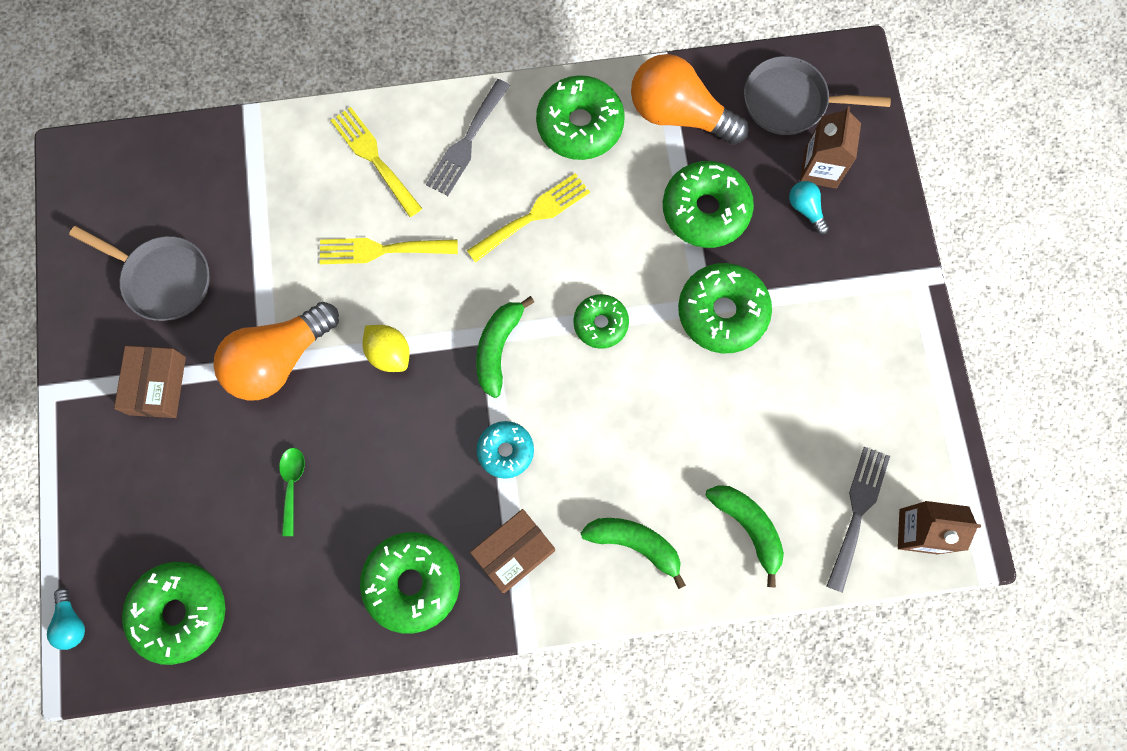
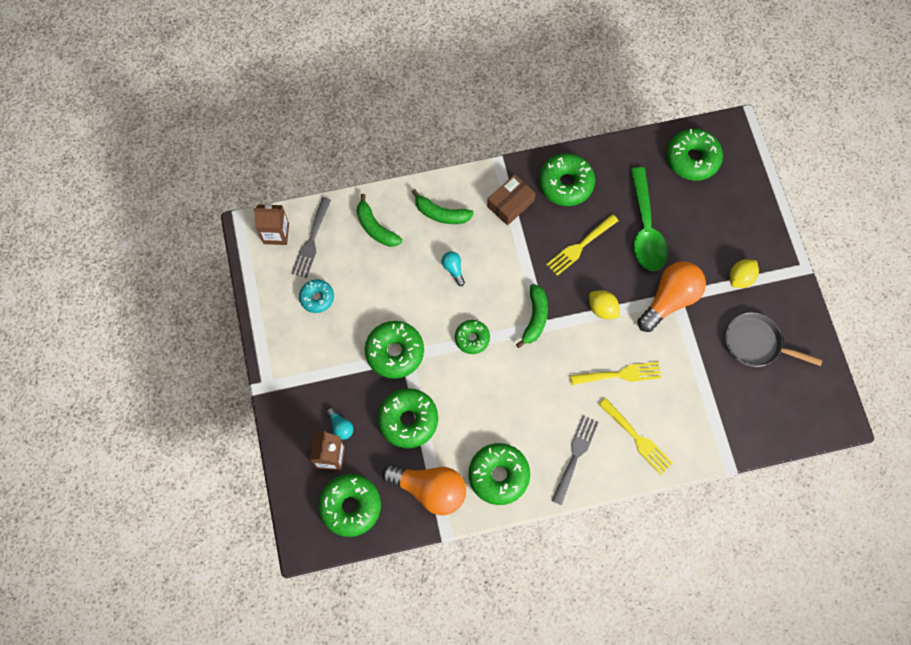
camera: 175 degrees right, 5 degrees down
(72, 622) = (751, 149): turquoise light bulb -> turquoise light bulb (453, 269)
(157, 385) = (740, 278): brown box -> yellow lemon
(292, 485) = (645, 228): green spoon -> green spoon, size x2.21
(505, 451) = (522, 258): turquoise donut -> turquoise donut (317, 298)
(533, 216) = (523, 406): yellow fork -> yellow fork (580, 246)
(791, 102) = (350, 506): grey pan -> green donut

